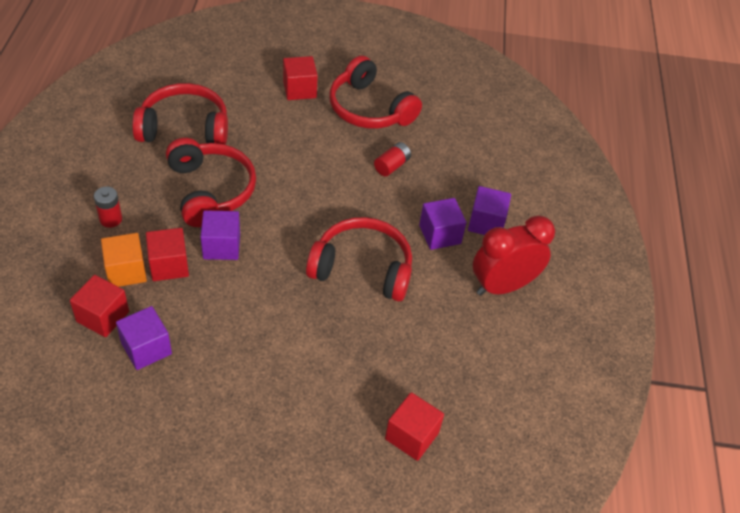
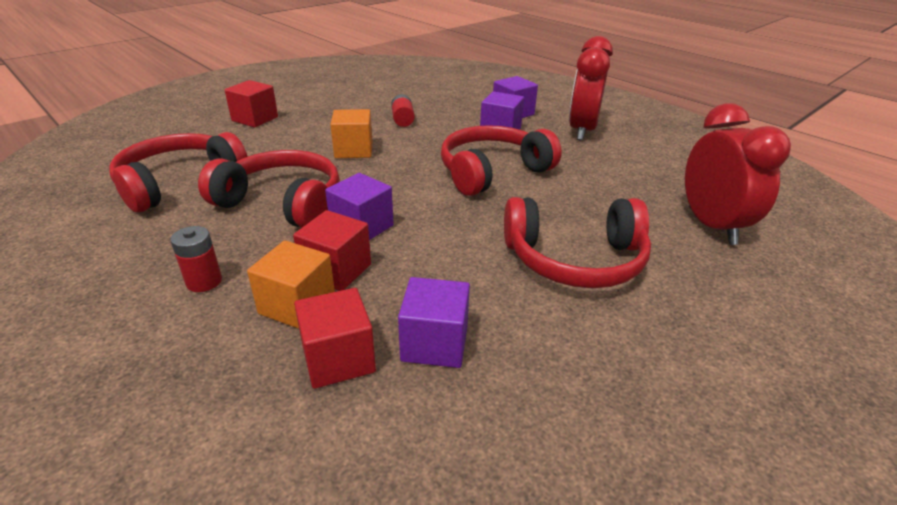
camera: 45 degrees left, 15 degrees down
(312, 174) = (353, 150): none -> orange cube
(369, 109) = (331, 105): red headphones -> red headphones (575, 259)
(412, 436) = (711, 226): red cube -> red clock

